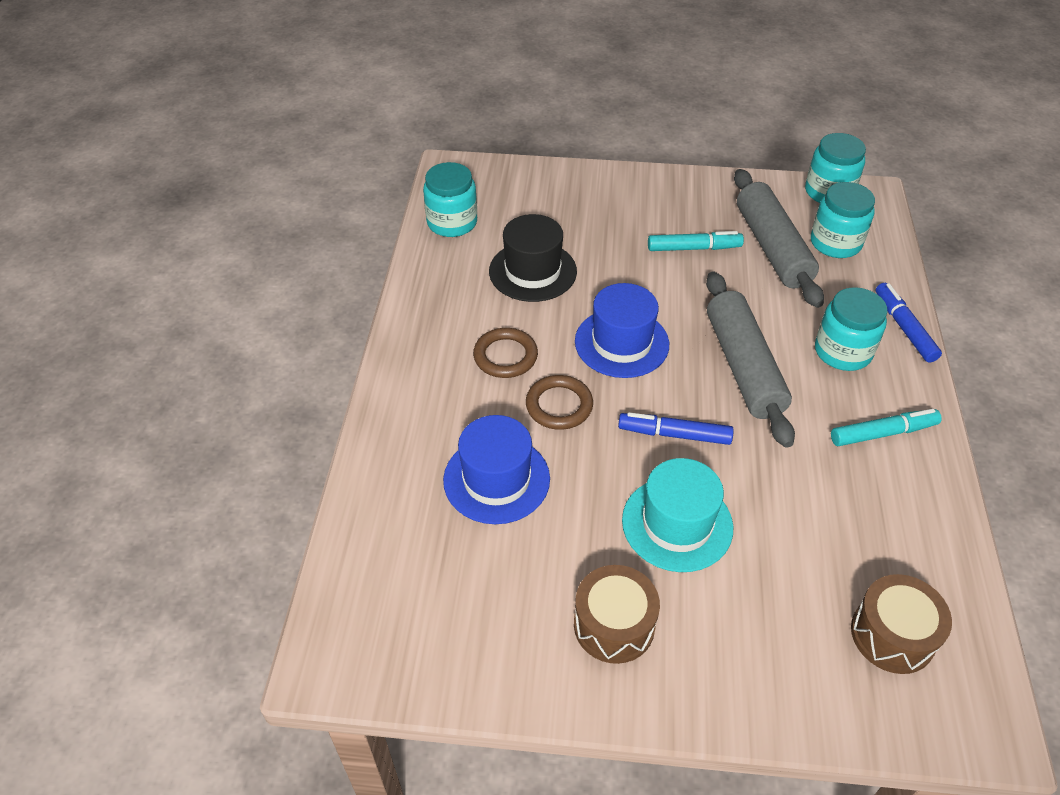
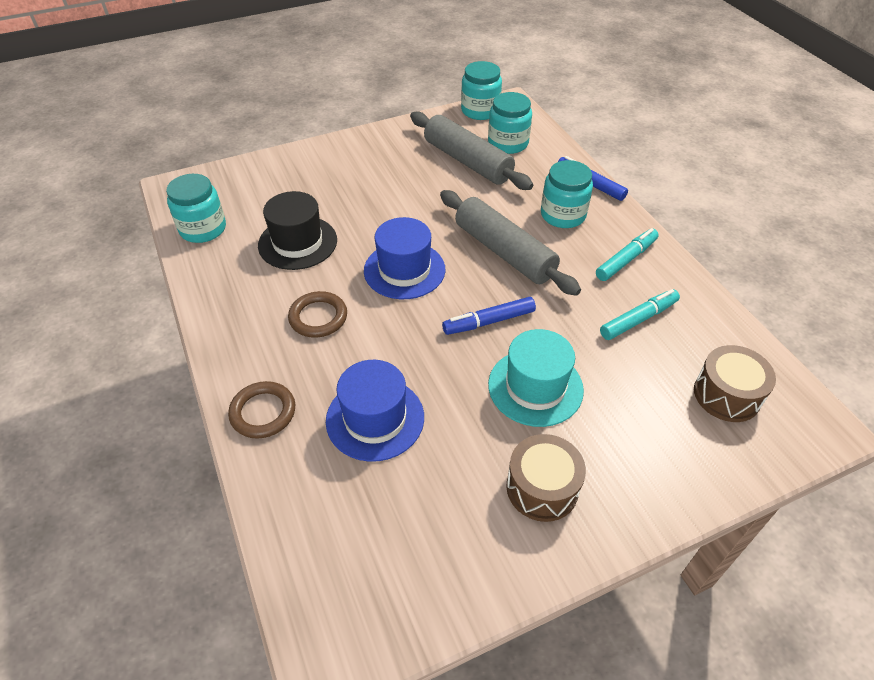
camera: 30 degrees left, 0 degrees up
(559, 405) = (387, 337): brown ring -> brown ring (263, 412)
(694, 248) = (412, 181): turquoise marker -> turquoise marker (638, 319)

